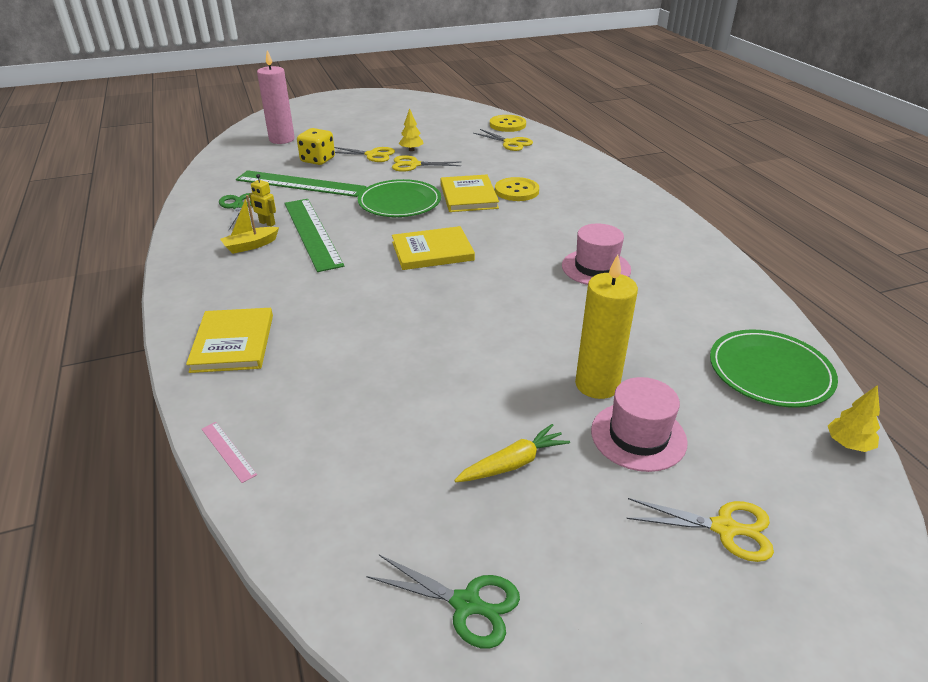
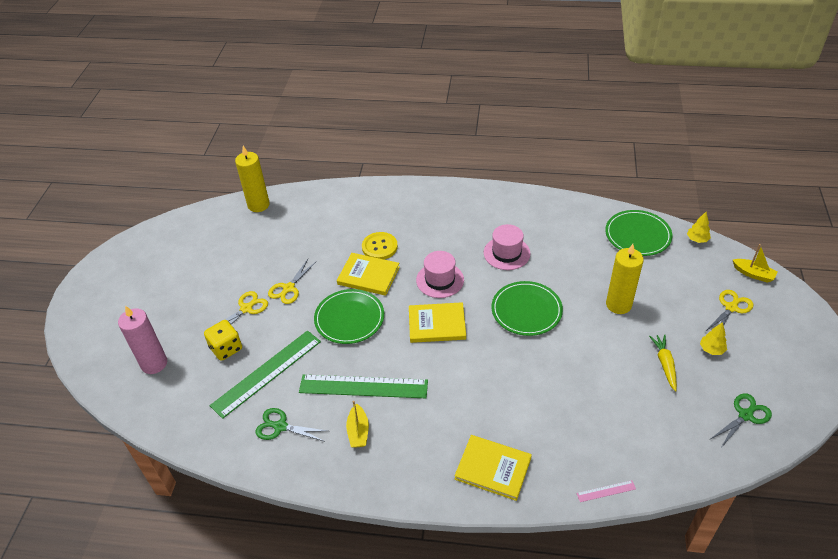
camera: 60 degrees left, 10 degrees up
(267, 223) = (326, 412): yellow robot -> none
(411, 150) = (258, 280): yellow tree -> yellow tree (711, 349)
(432, 251) = (437, 324): yellow book -> yellow book turned 75 degrees clockwise
(507, 125) = (258, 205): yellow button -> yellow candle
(510, 143) = (295, 217): yellow scissors -> none
(510, 306) = (526, 310): none -> green plate
(638, 436) = (664, 307): pink hat -> pink hat (440, 280)
(853, 547) = (753, 274): none -> yellow boat

